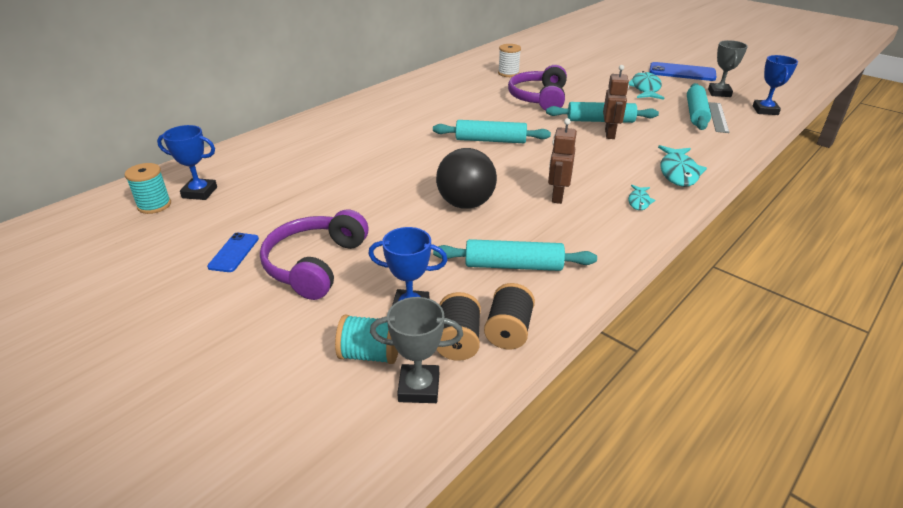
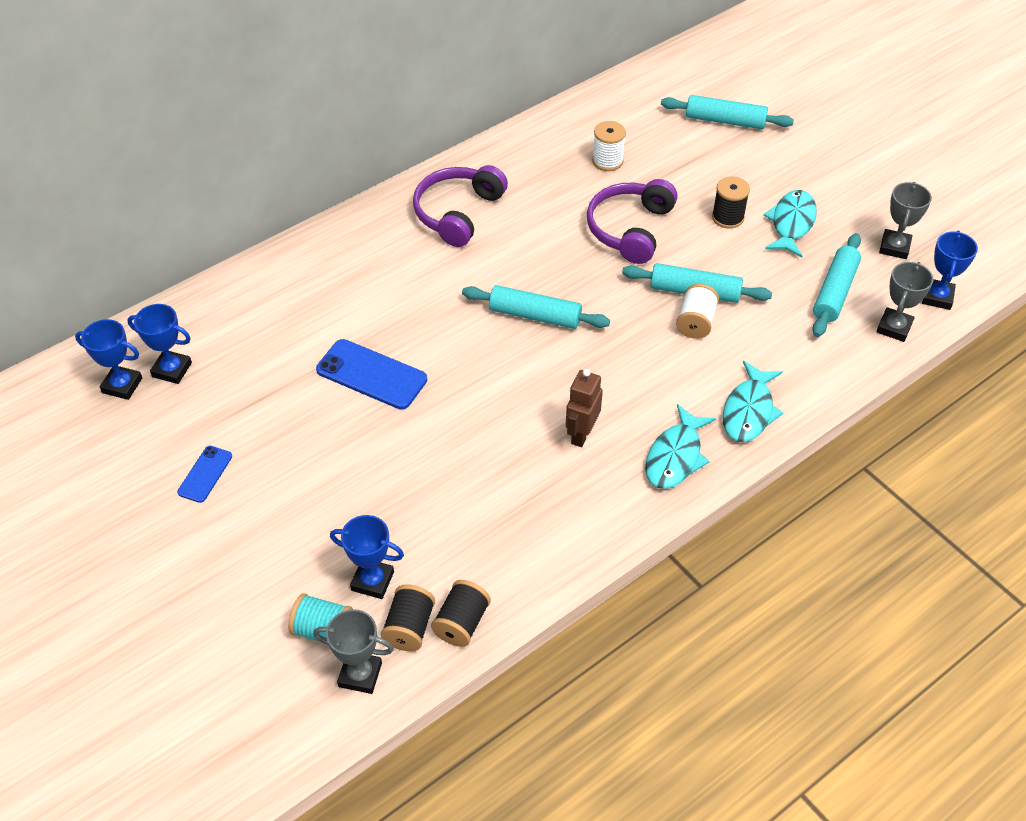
camera: 10 degrees right, 15 degrees up
(154, 205) = (122, 385): turquoise spool -> blue trophy
(315, 264) = (287, 504): purple headphones -> purple headphones (457, 213)
(466, 204) = (470, 432): black ball -> none
(513, 266) = (494, 537): turquoise rolling pin -> turquoise rolling pin (725, 121)
(601, 89) = (727, 217): none -> black spool
(610, 134) = (695, 322): brown robot -> white spool
(639, 201) = (675, 456): turquoise fish -> turquoise fish, size x1.87
(682, 72) = (866, 188): blue phone -> blue phone (371, 375)
(718, 117) = (861, 304): grey ruler -> none
(748, 125) = (894, 327): none -> grey trophy

